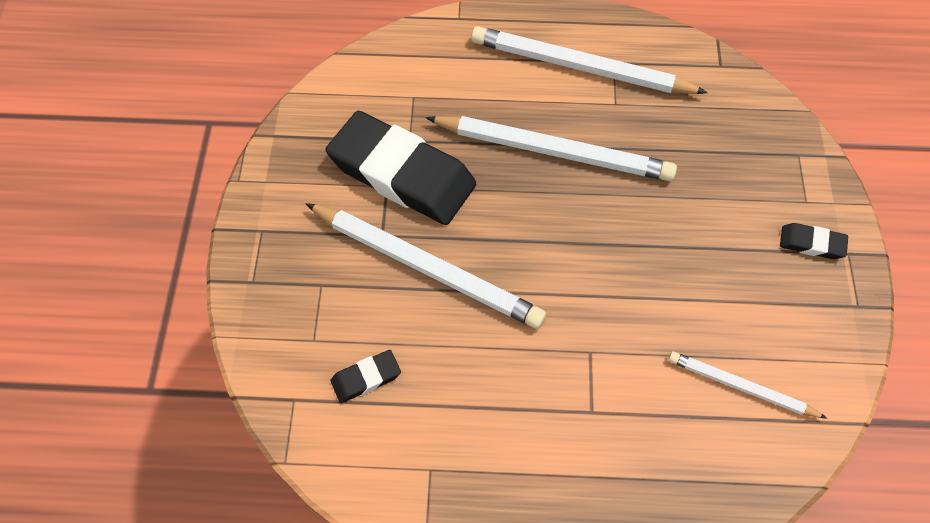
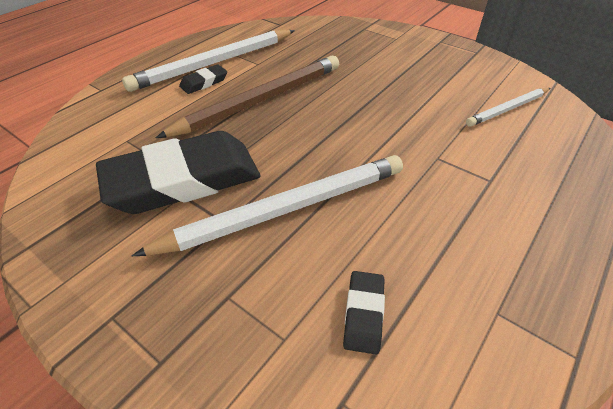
camera: 55 degrees left, 15 degrees down
(553, 151) = (260, 100): white pencil -> brown pencil
(811, 244) = (425, 47): black eraser -> black eraser (204, 82)

